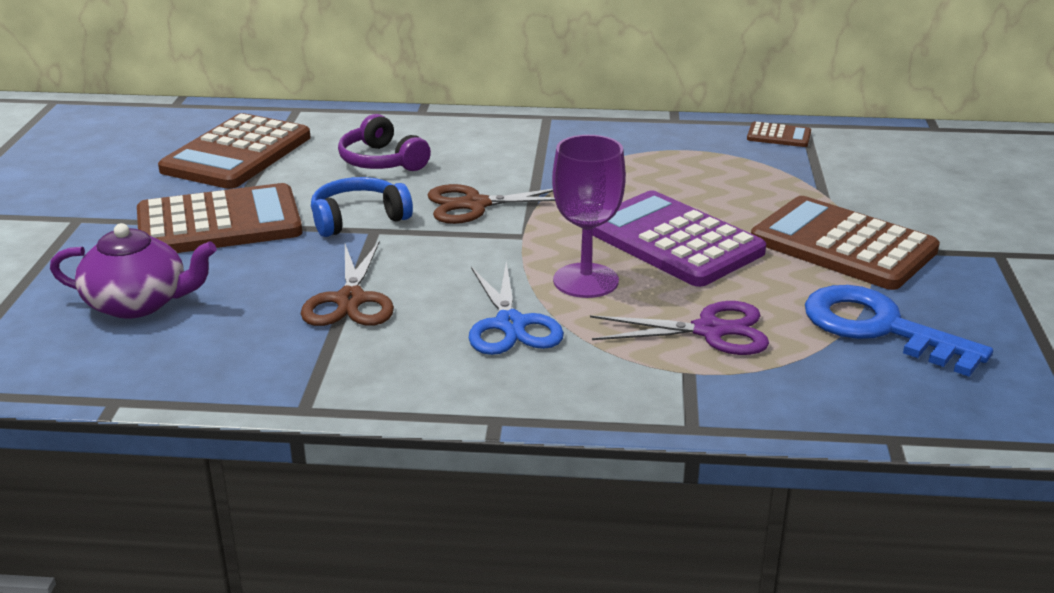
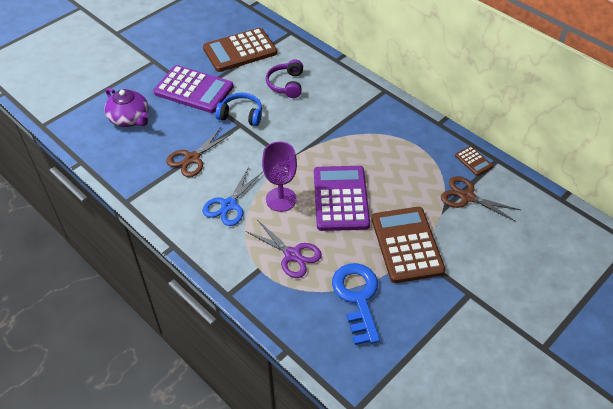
camera: 40 degrees right, 20 degrees up
(219, 223) = (194, 90): brown calculator -> purple calculator
(475, 205) = (291, 131): brown scissors -> brown scissors (467, 197)

